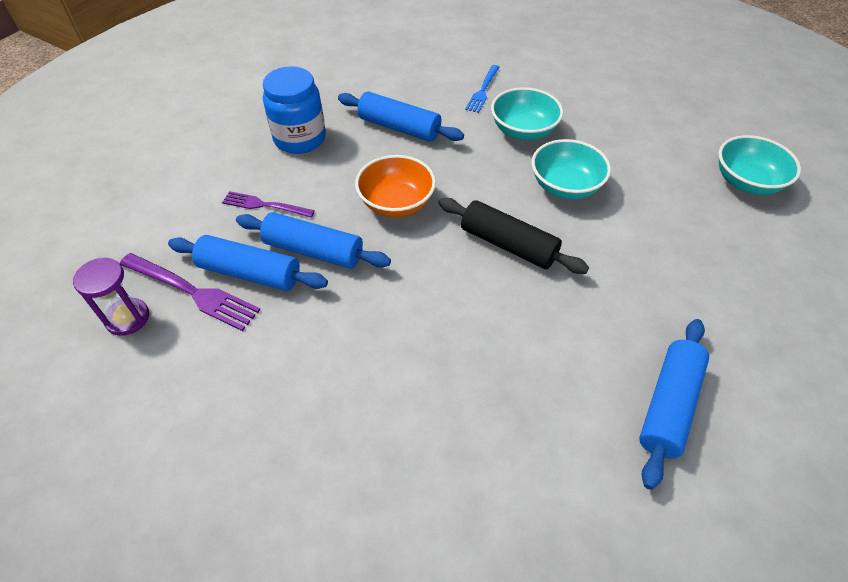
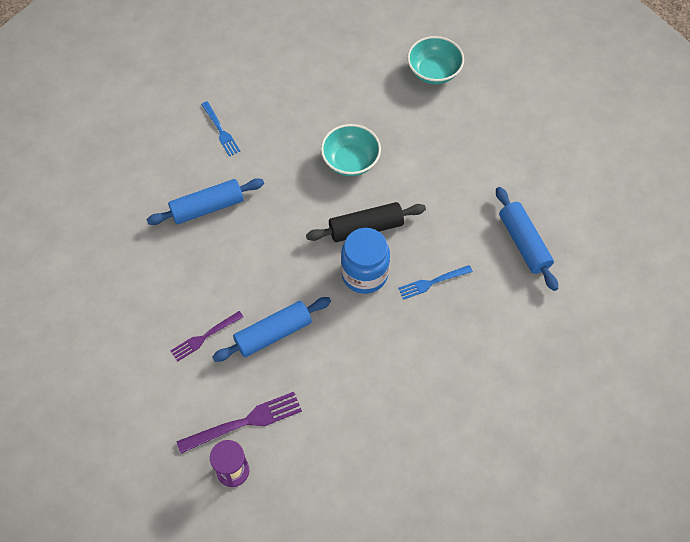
camera: 50 degrees left, 10 degrees up
(250, 273) = (258, 380): blue rolling pin -> none
(300, 139) = (157, 274): blue jar -> blue jar (364, 274)
(396, 203) = (276, 260): orange bowl -> none
(511, 345) = (432, 282): none -> blue fork
(523, 131) = (282, 141): turquoise bowl -> none

